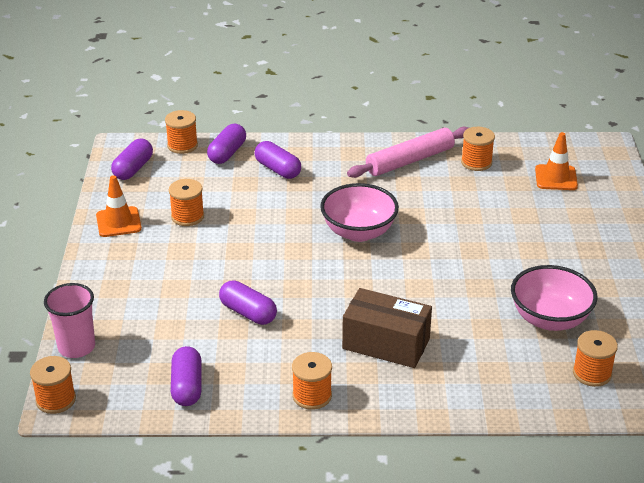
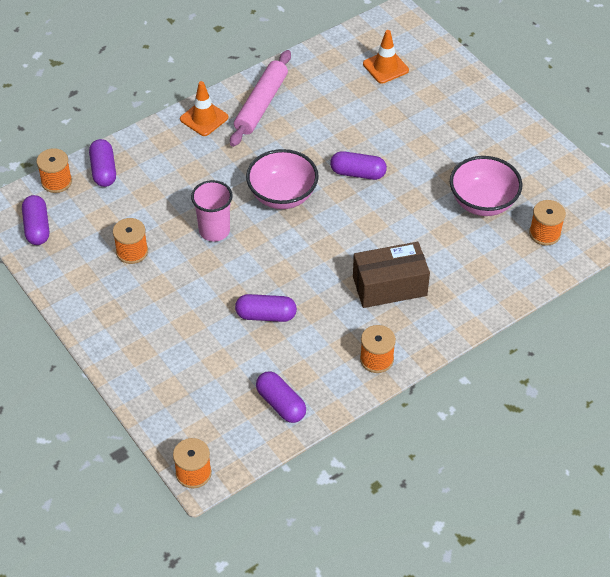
camera: 35 degrees left, 15 degrees up
(76, 347) = (163, 420): pink cup -> pink cup (214, 230)
(118, 222) = (79, 287): orange traffic cone -> orange traffic cone (204, 118)
(277, 169) = (162, 166): purple capsule -> purple capsule (358, 173)
(476, 162) = (314, 81): orange spool -> none

